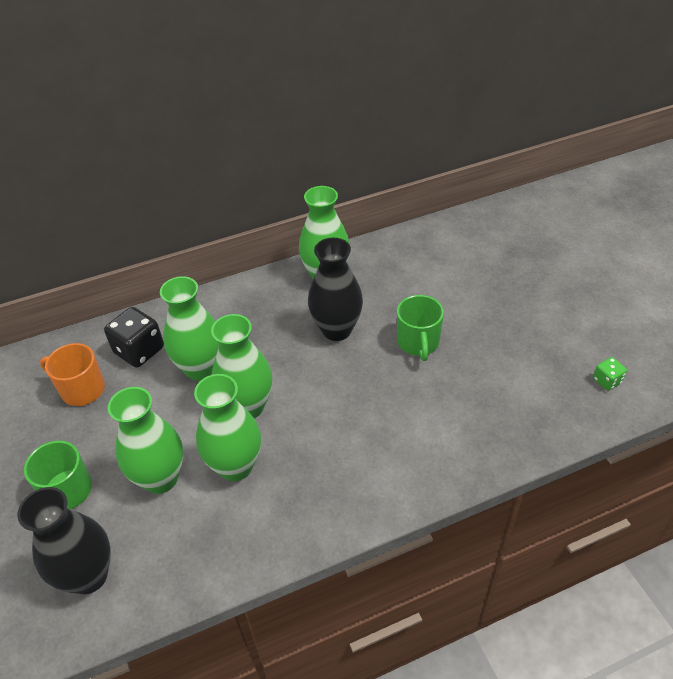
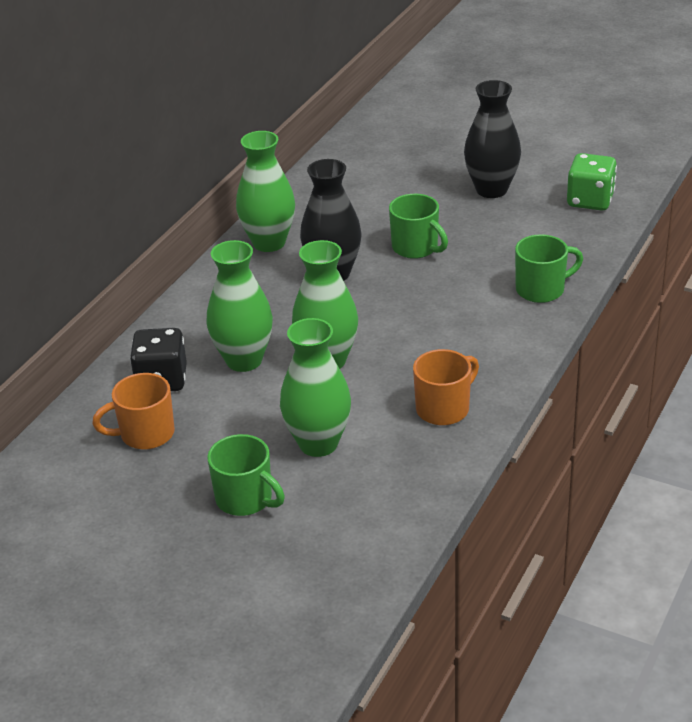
camera: 40 degrees left, 10 degrees down
(88, 576) = (347, 530): black vase -> black vase (491, 190)
(235, 466) = (373, 400): green vase -> none
(272, 513) = (444, 409): none -> orange mug
(469, 447) = (541, 289): none -> green mug
(607, 381) = (590, 200): green dice -> green dice, size x1.91

